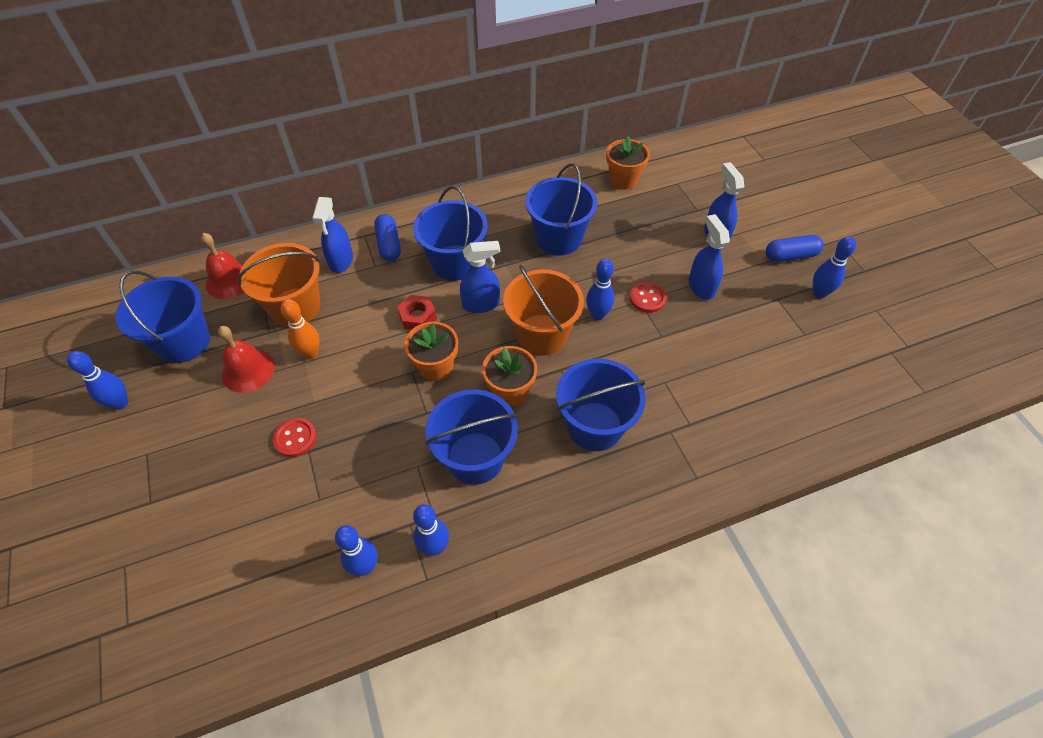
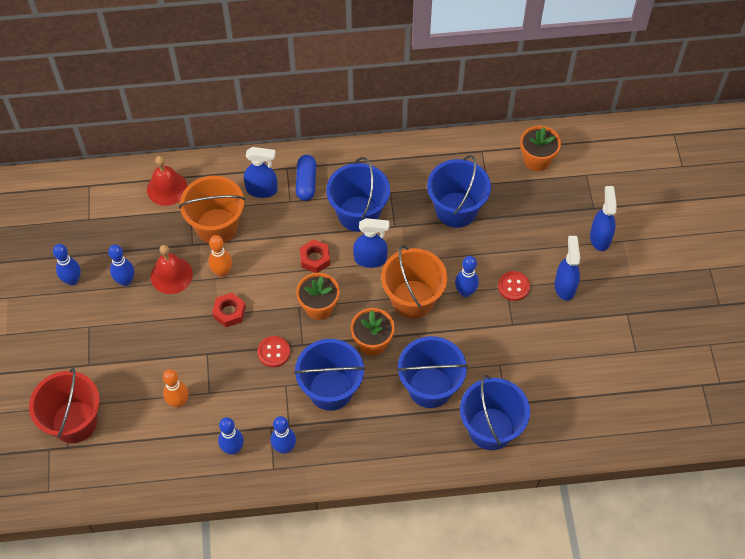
camera: 15 degrees right, 5 degrees up
(134, 585) = (74, 422): none -> red bucket
(183, 342) = (124, 238): blue bucket -> blue bucket (491, 428)
(280, 522) = (178, 402): none -> orange bowling pin
(295, 438) = (199, 341): red button -> red button (273, 352)
(328, 396) = (229, 312): none -> red nut
(341, 261) = (262, 190): blue spray bottle -> blue spray bottle turned 105 degrees counterclockwise
(790, 256) = (658, 274): blue capsule -> none
(819, 293) = (666, 317): blue bowling pin -> blue bowling pin (125, 281)

